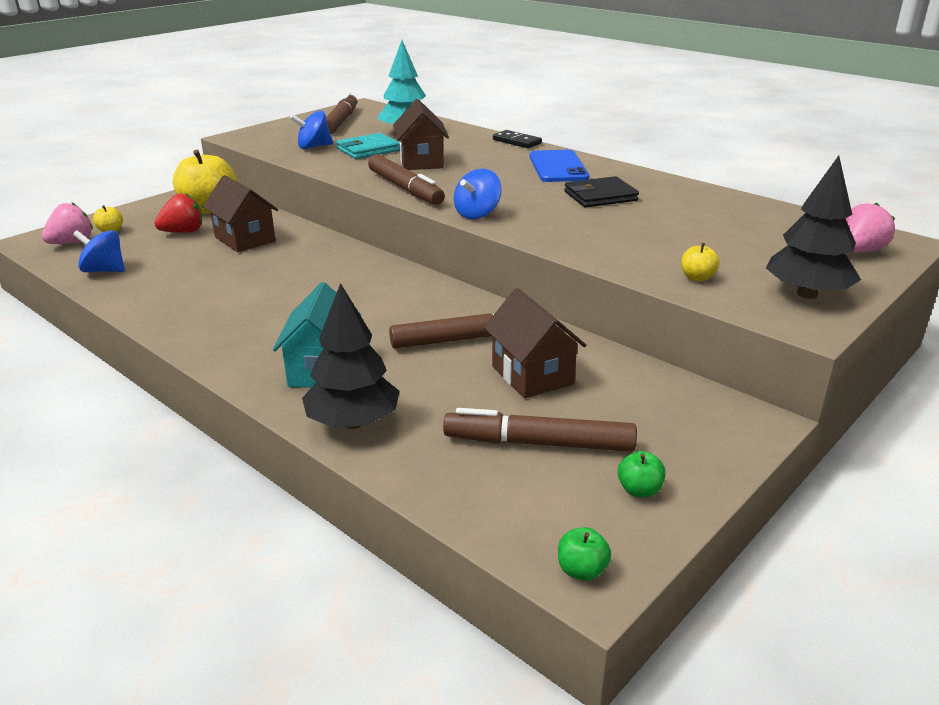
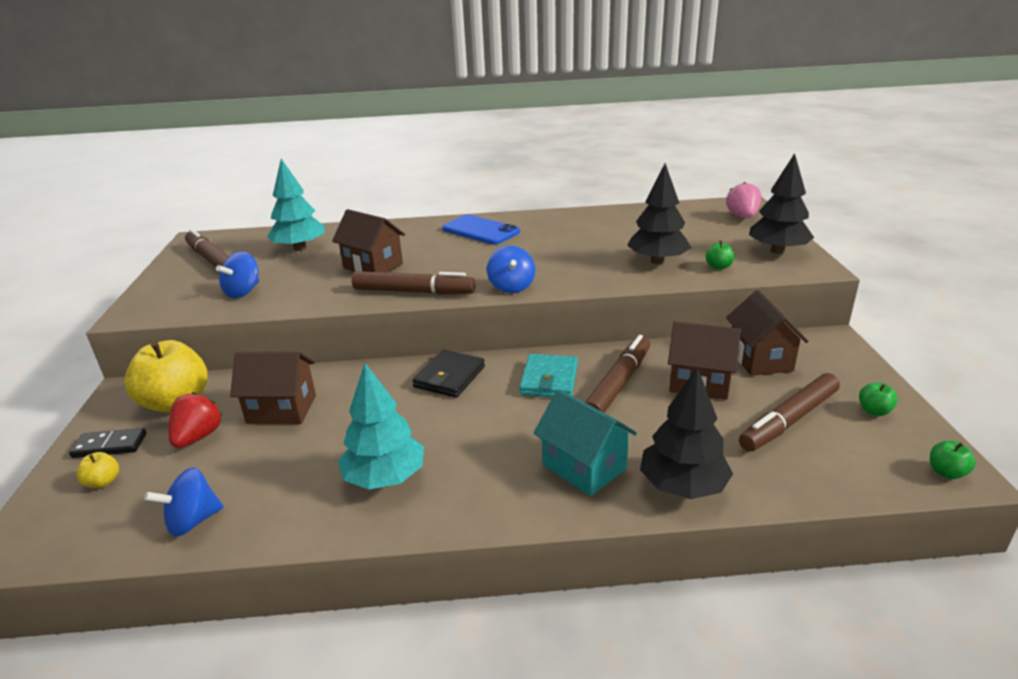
camera: 45 degrees left, 0 degrees up
(72, 243) = (77, 520): pink strawberry -> none
(214, 304) = (385, 478): none -> turquoise tree
(368, 150) = (303, 274): turquoise wallet -> turquoise wallet (549, 379)
(517, 141) = (407, 223): black domino -> black domino (110, 445)
(600, 196) = (554, 240): black wallet -> black wallet (449, 377)
(633, 392) = (760, 359): none -> brown house
(649, 248) = (657, 261): none -> black tree
(697, 278) = (718, 267): yellow apple -> green apple

